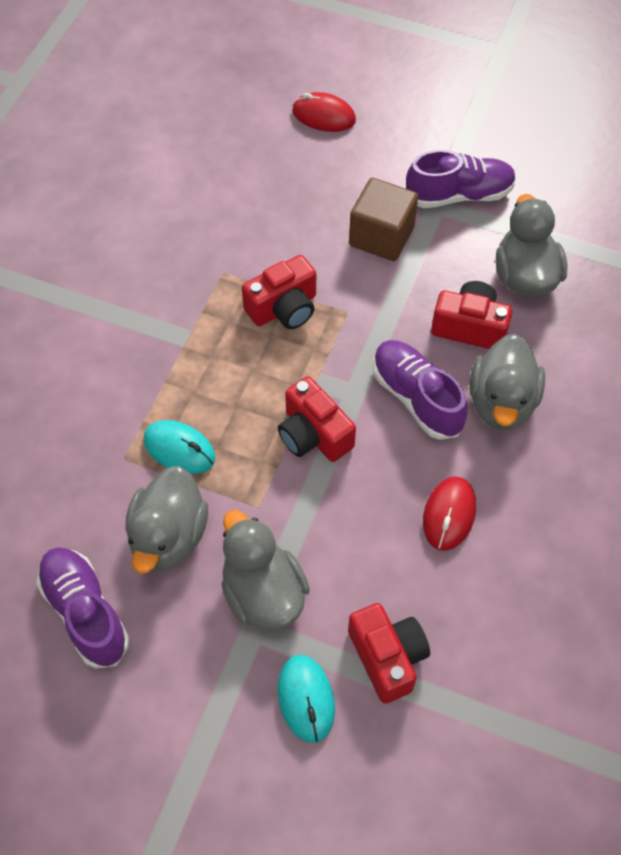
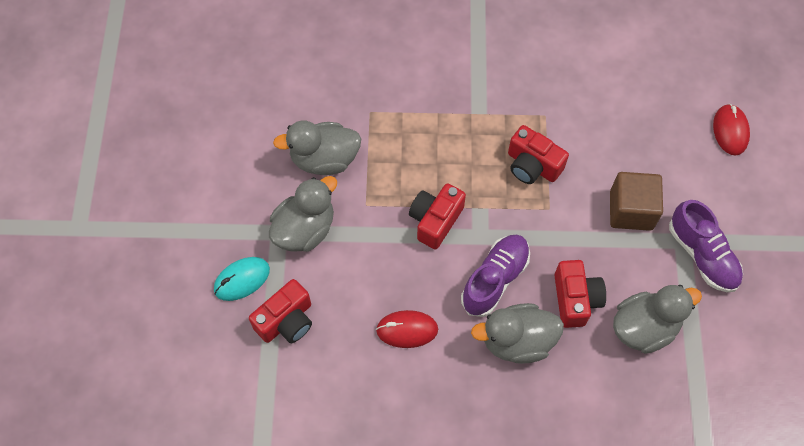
camera: 70 degrees right, 5 degrees up
(85, 612) = (256, 133): purple shoe -> none
(179, 449) = (390, 141): turquoise mouse -> none

